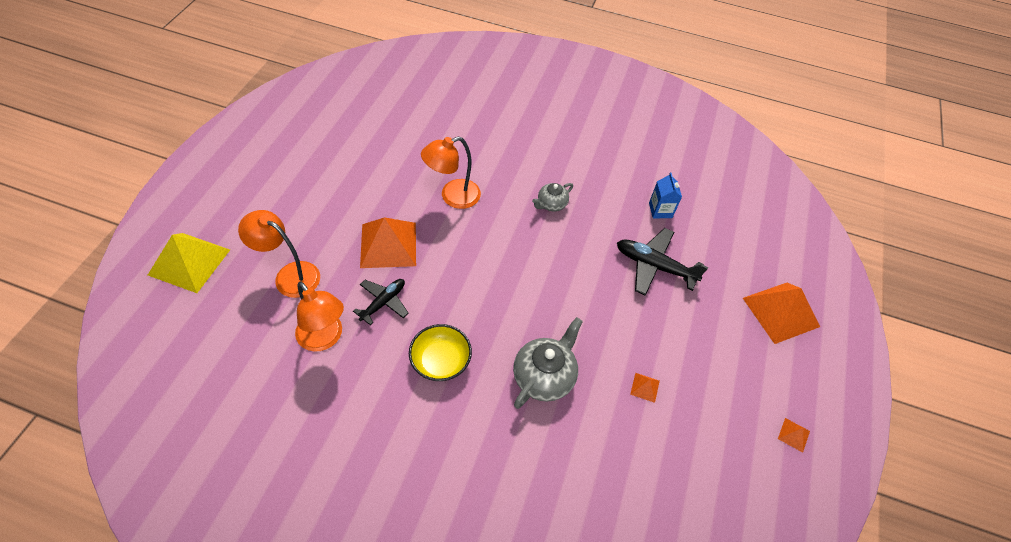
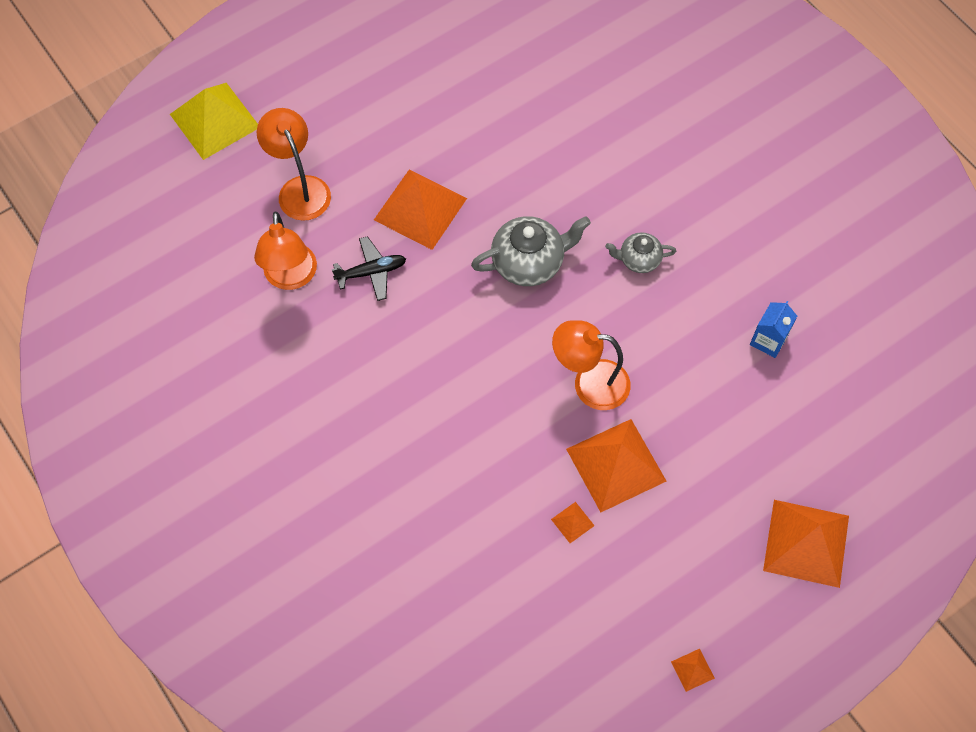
camera: 40 degrees right, 10 degrees up
(440, 361) = (385, 367): yellow bowl -> none
(452, 196) = (530, 188): orange lamp -> orange lamp (589, 383)
(544, 376) = (476, 446): grey teapot -> grey teapot (529, 262)
(639, 333) = (616, 465): none -> orange pyramid
(654, 266) = (699, 402): black plane -> none

